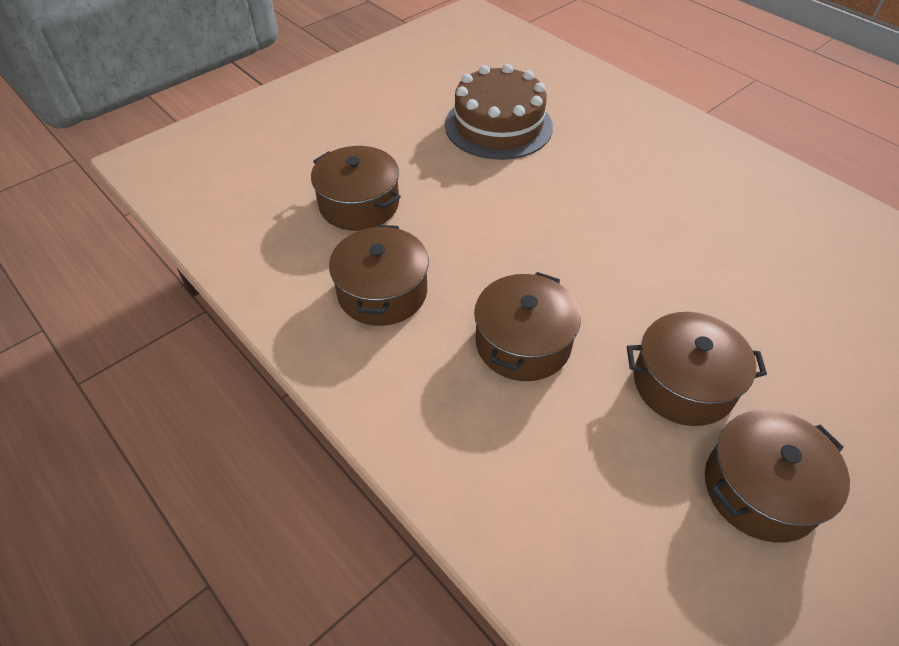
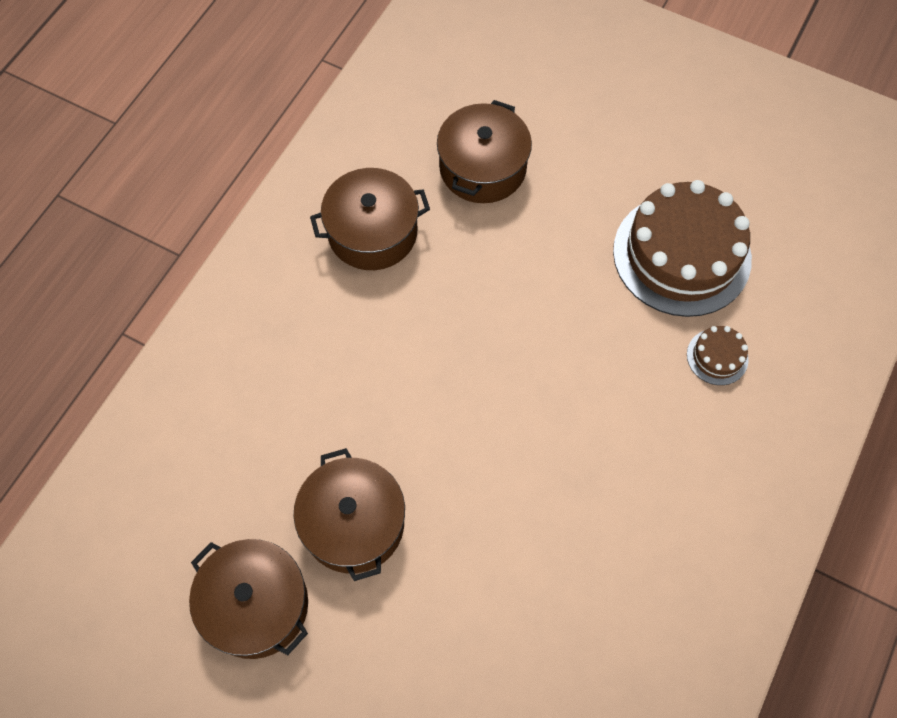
camera: 70 degrees right, 15 degrees up
(523, 343) = (354, 370): brown pot -> none
(588, 133) = (717, 357): none -> brown cake

